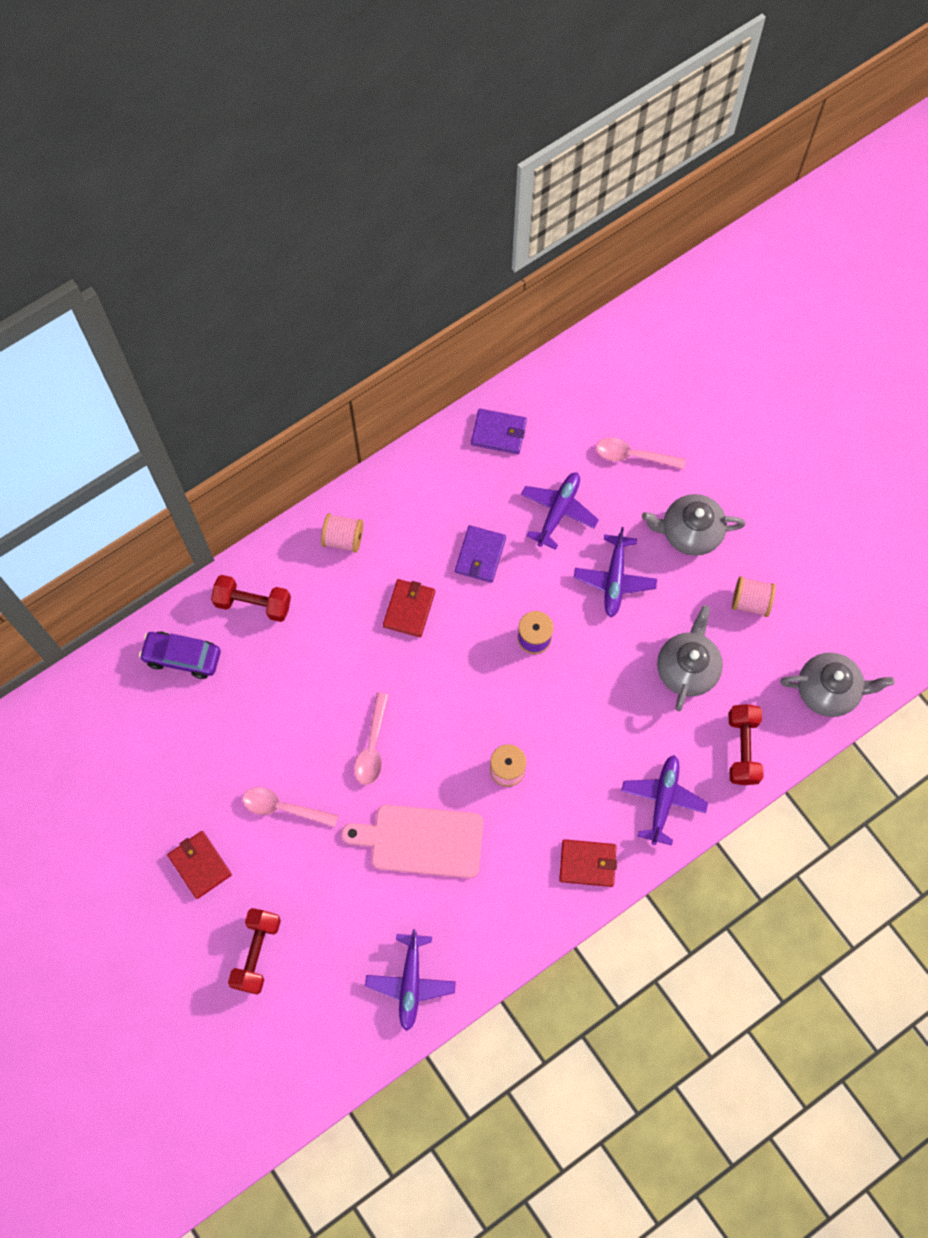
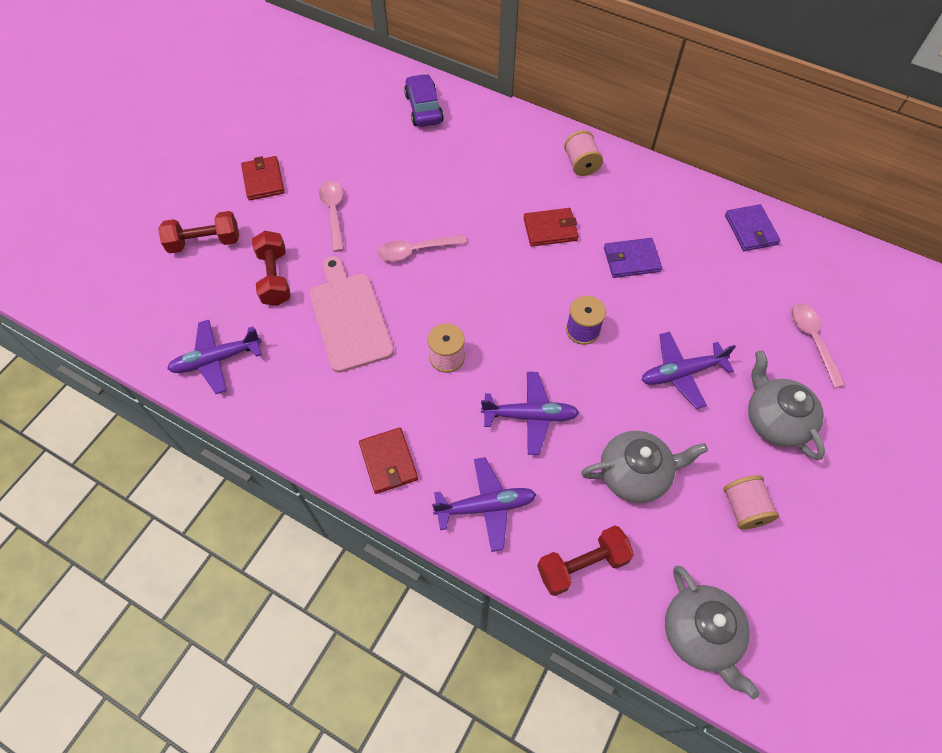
camera: 65 degrees right, 10 degrees down
(200, 865) = (263, 180): red wallet -> red wallet turned 45 degrees counterclockwise
(253, 603) = (491, 131): red dumbbell -> red dumbbell (275, 277)
(558, 511) = (713, 302): purple plane -> purple plane (530, 416)

